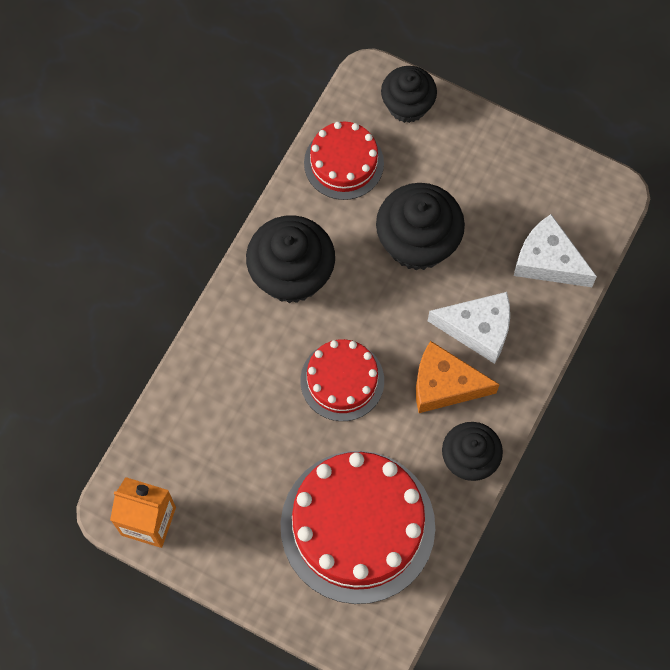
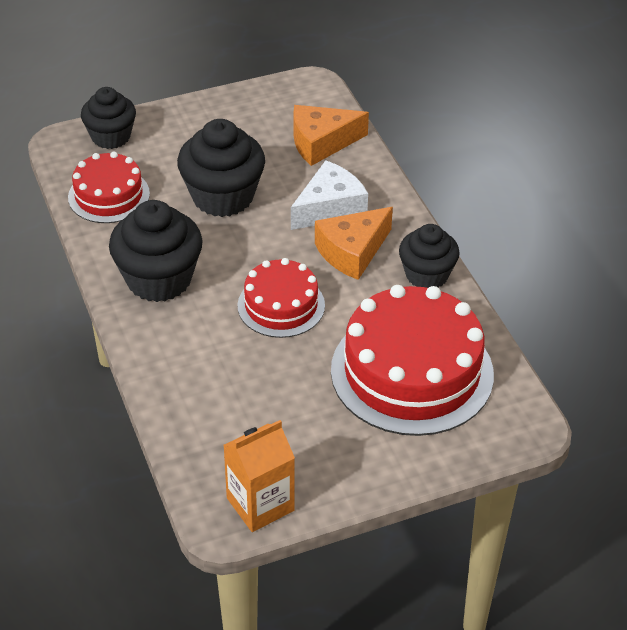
camera: 50 degrees left, 25 degrees down
(548, 261) = (321, 143): white cheese -> orange cheese

